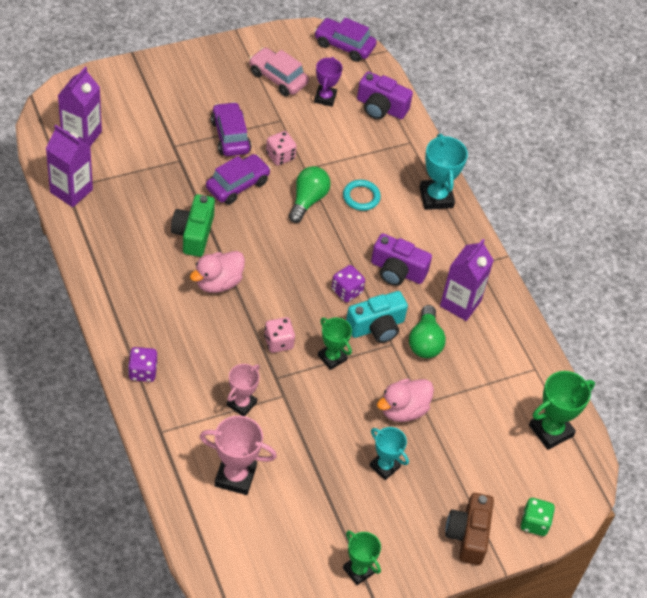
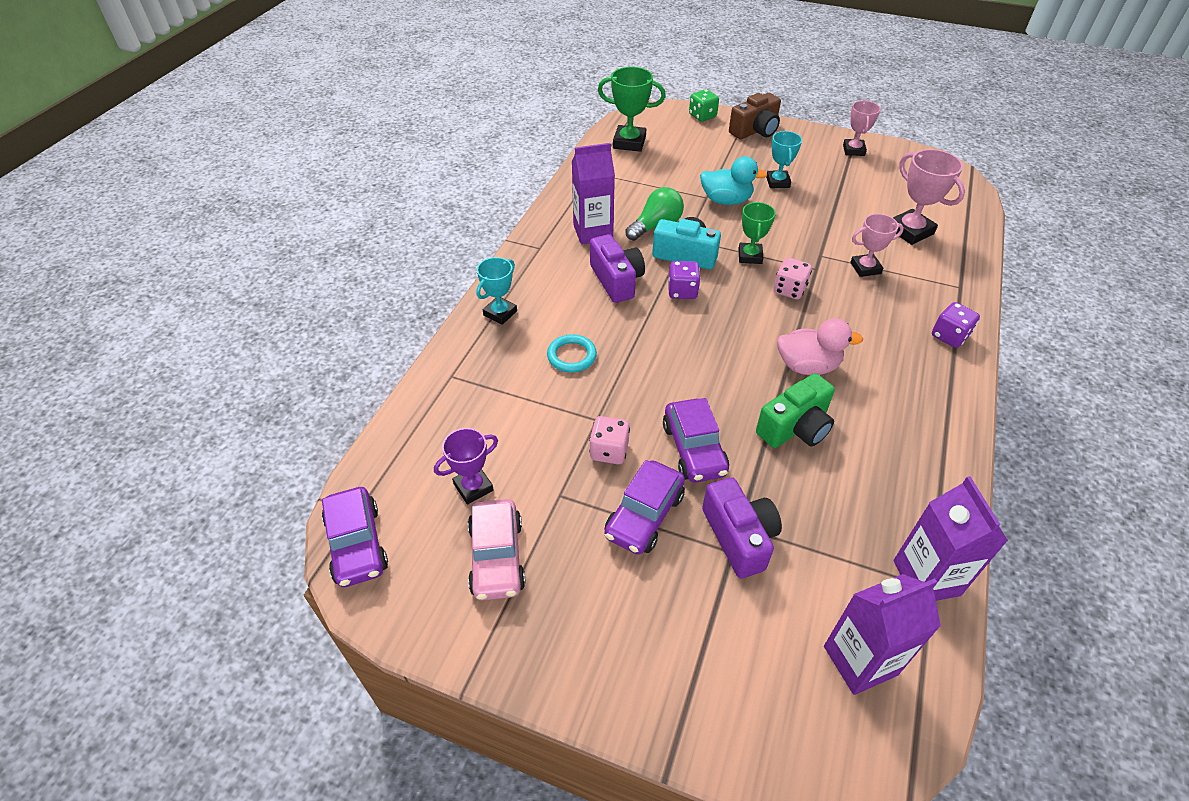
camera: 130 degrees left, 5 degrees down
(237, 185) = (694, 449): purple car -> purple car turned 105 degrees counterclockwise
(308, 200) = (631, 386): green light bulb -> none
(358, 570) = (853, 150): green trophy -> pink trophy
(381, 107) = (428, 432): purple camera -> purple camera (739, 537)
(403, 410) = (726, 200): pink duck -> turquoise duck
(436, 197) = (500, 313): turquoise trophy -> turquoise trophy, size x0.66

